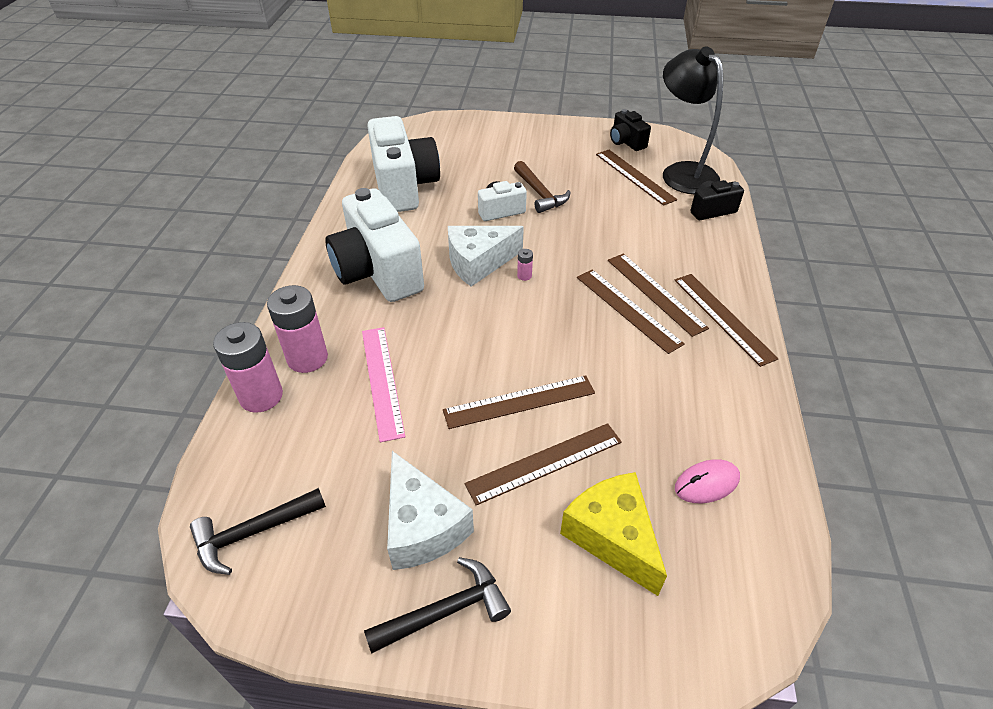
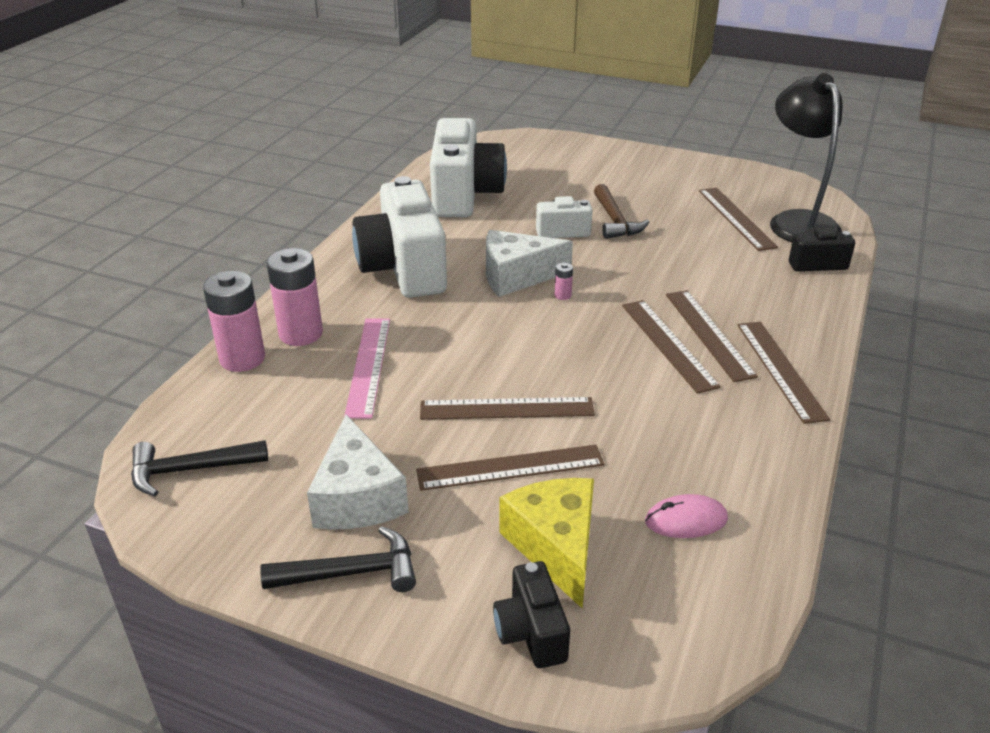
camera: 15 degrees right, 10 degrees down
(626, 142) = (741, 183): black camera -> black camera (531, 632)

